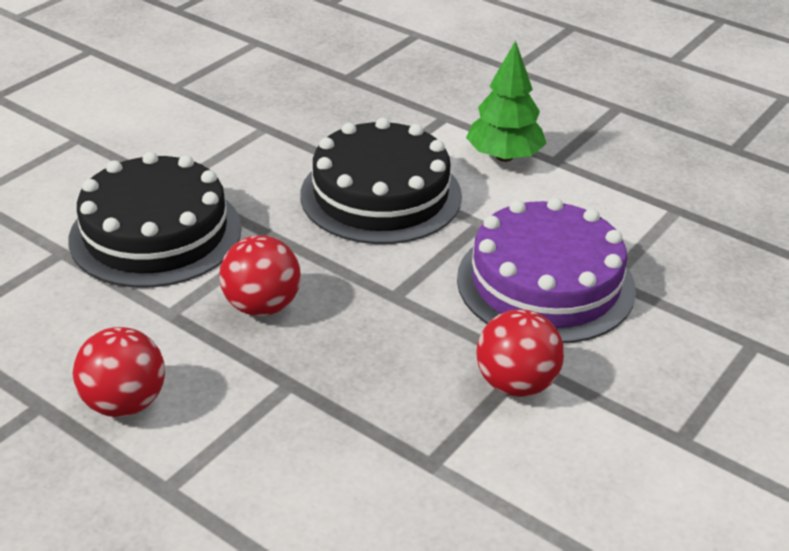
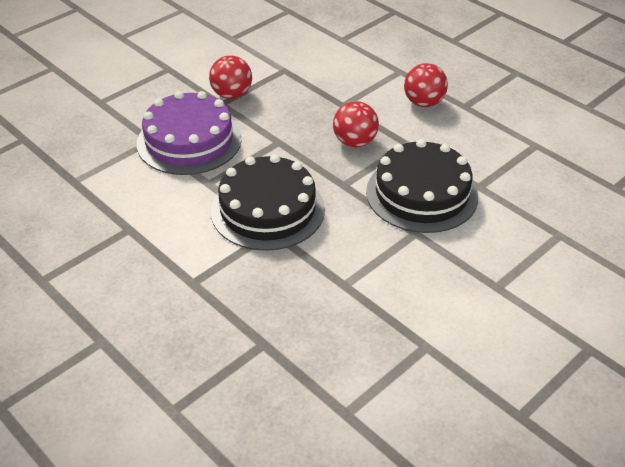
camera: 170 degrees left, 5 degrees up
(504, 156) = (165, 235): green tree -> none

